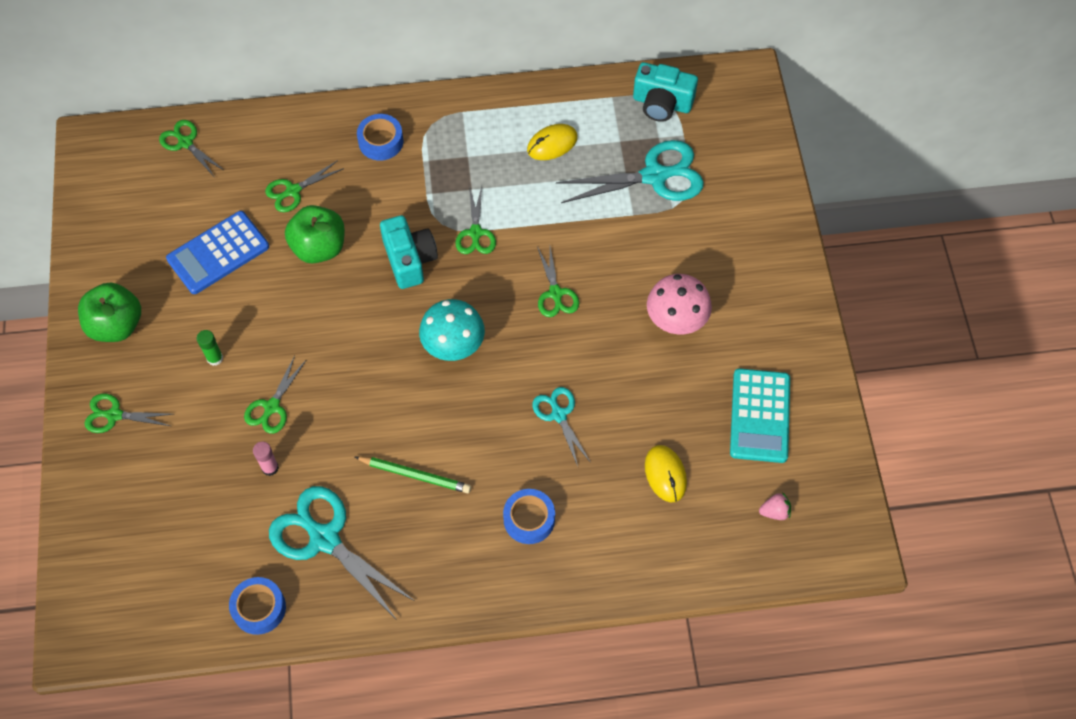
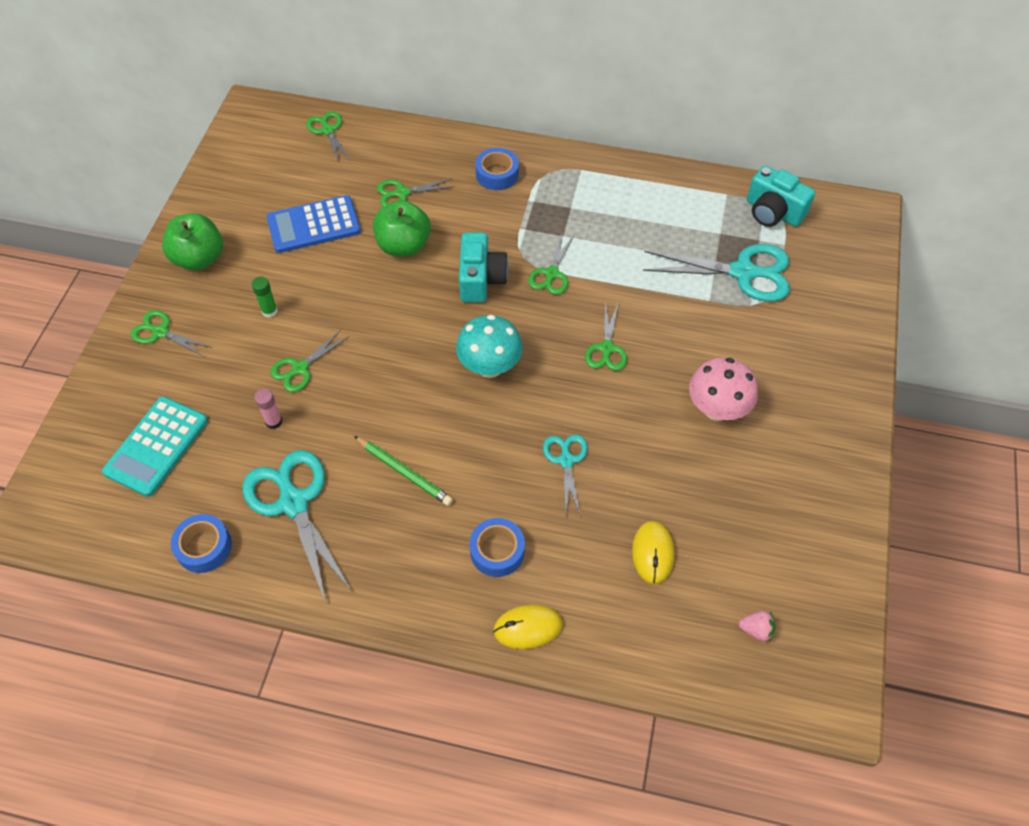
camera: 20 degrees right, 5 degrees down
(552, 144) = (654, 218): yellow mouse -> yellow mouse (528, 628)
(759, 416) = (772, 527): turquoise calculator -> turquoise calculator (156, 446)

